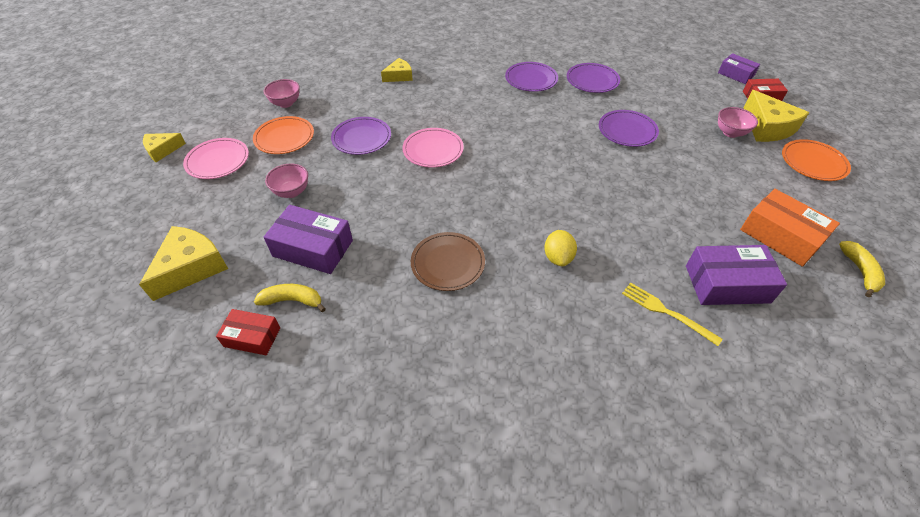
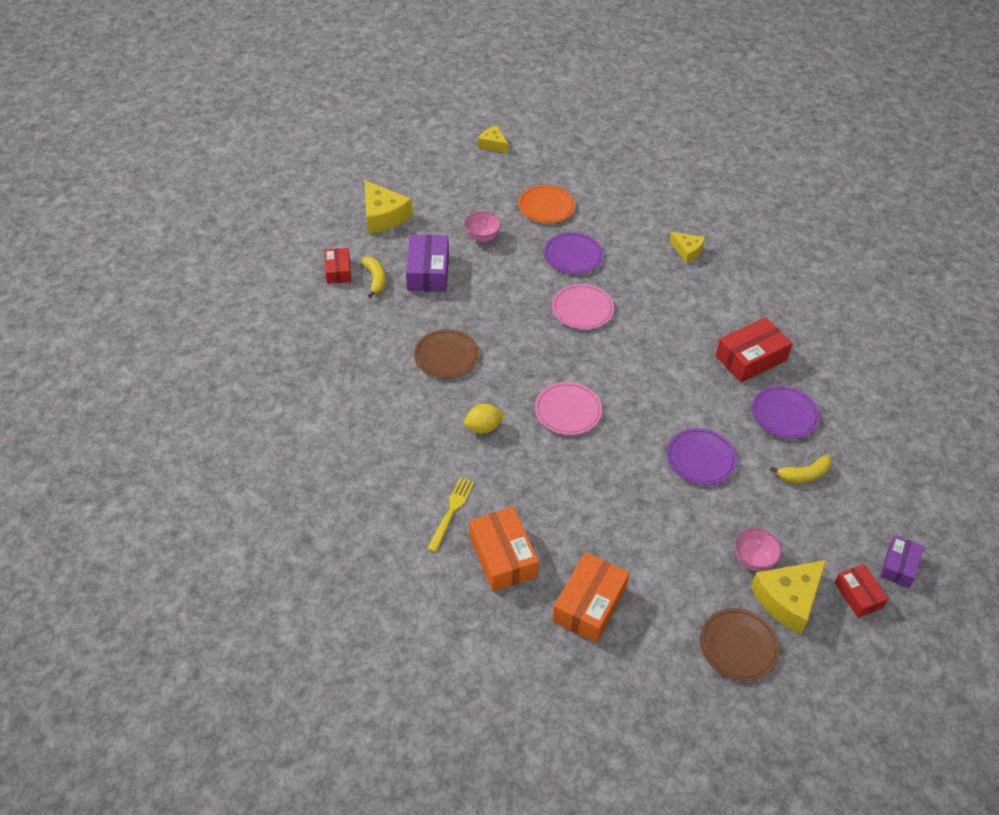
camera: 70 degrees right, 0 degrees up
(191, 268) = (383, 216): yellow cheese -> yellow cheese turned 45 degrees clockwise
(218, 161) = (497, 180): pink plate -> pink plate (568, 410)
(286, 103) = (594, 188): pink bowl -> none
(531, 79) = (750, 358): purple plate -> red box
(727, 284) = (502, 556): purple box -> orange box
(813, 162) = (738, 646): orange plate -> brown plate
(860, 271) = (567, 674): yellow banana -> yellow banana (804, 475)

